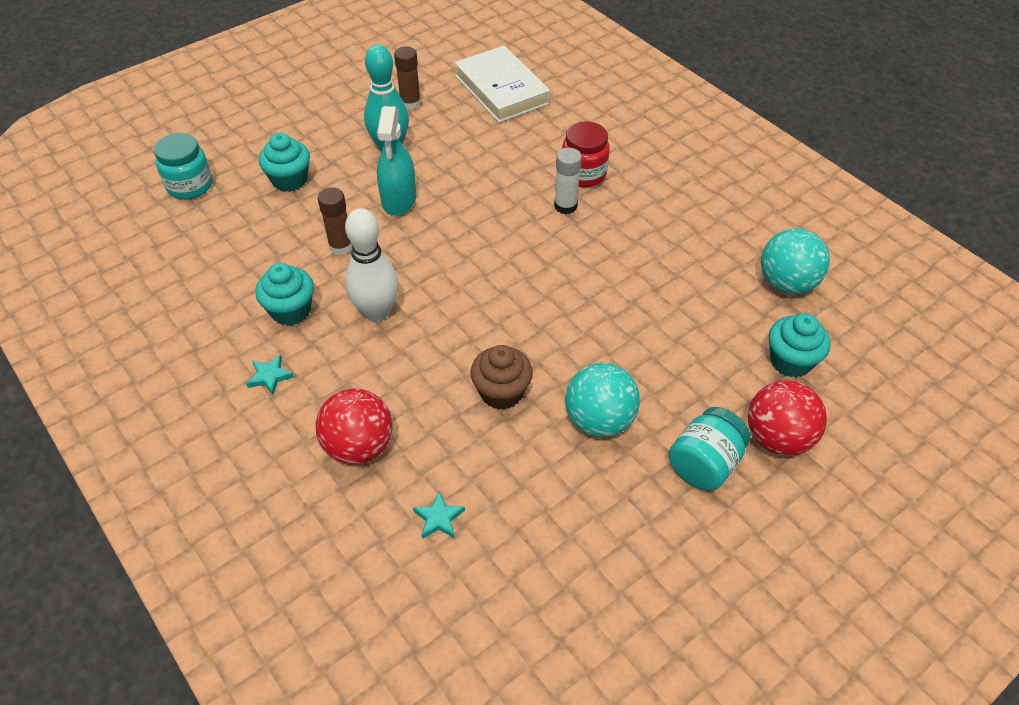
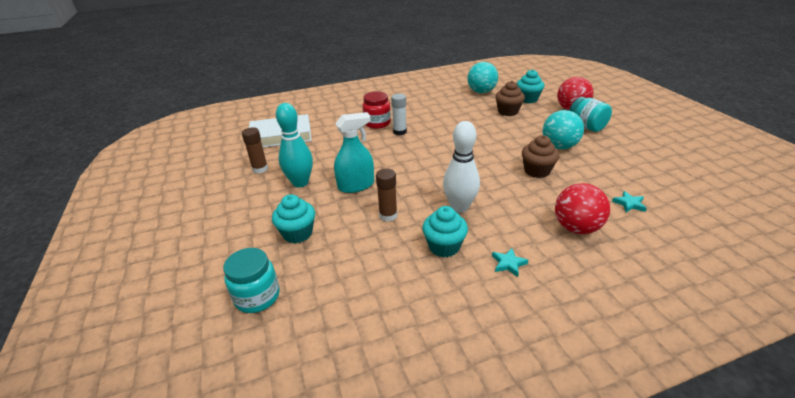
camera: 70 degrees left, 15 degrees down
(399, 199) = (356, 185): turquoise spray bottle -> turquoise spray bottle turned 45 degrees counterclockwise
(712, 334) = (508, 111): none -> brown cupcake

